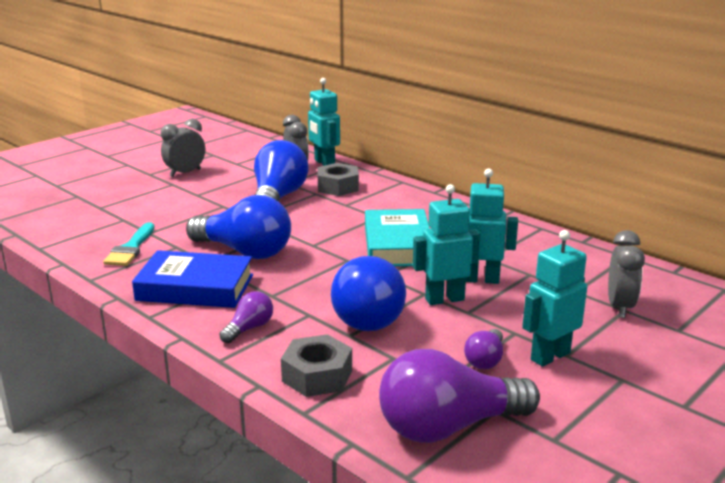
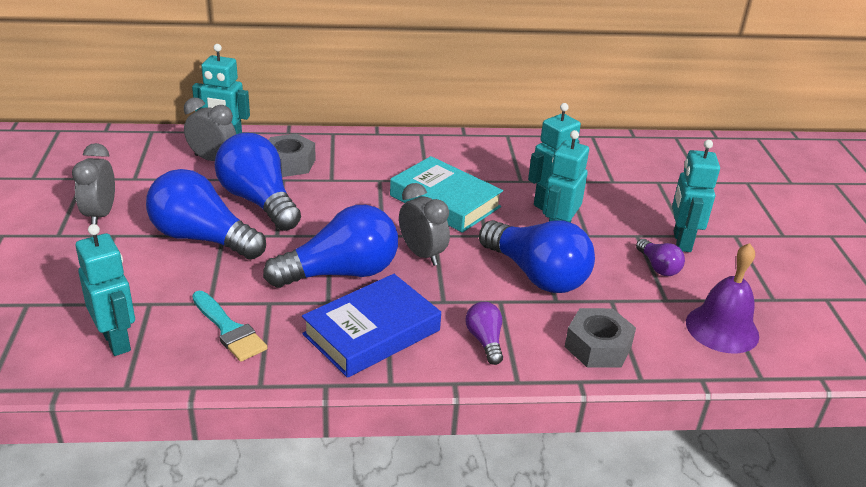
camera: 50 degrees left, 10 degrees up
(76, 228) = (117, 341): none -> turquoise robot
(209, 203) = (202, 238): none -> blue light bulb
(449, 427) = (722, 328): purple light bulb -> purple bell
(620, 307) = (653, 181): grey clock -> grey clock (422, 254)

